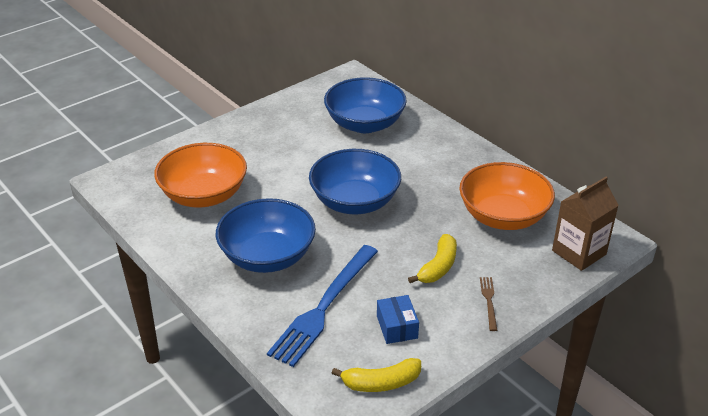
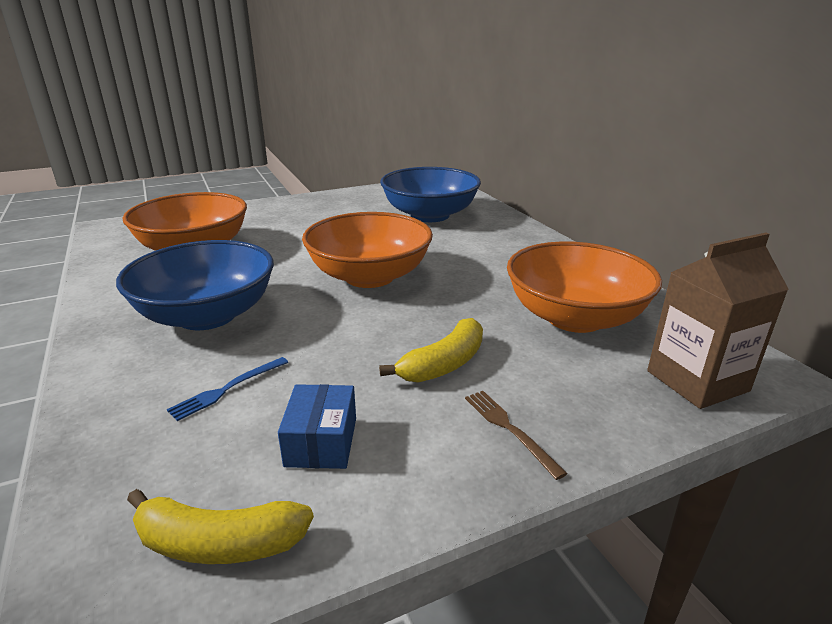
camera: 15 degrees right, 10 degrees down
(324, 307) = (227, 389): blue fork -> blue fork, size x0.42
(355, 202) = (369, 276): blue bowl -> orange bowl
(489, 301) = (509, 429): brown fork -> brown fork turned 45 degrees counterclockwise

